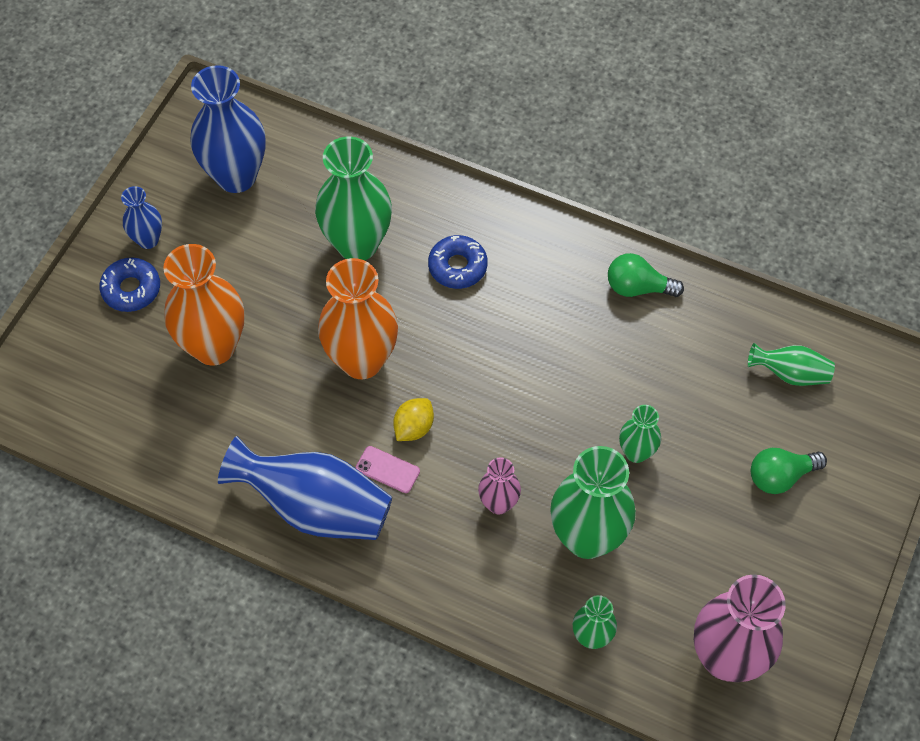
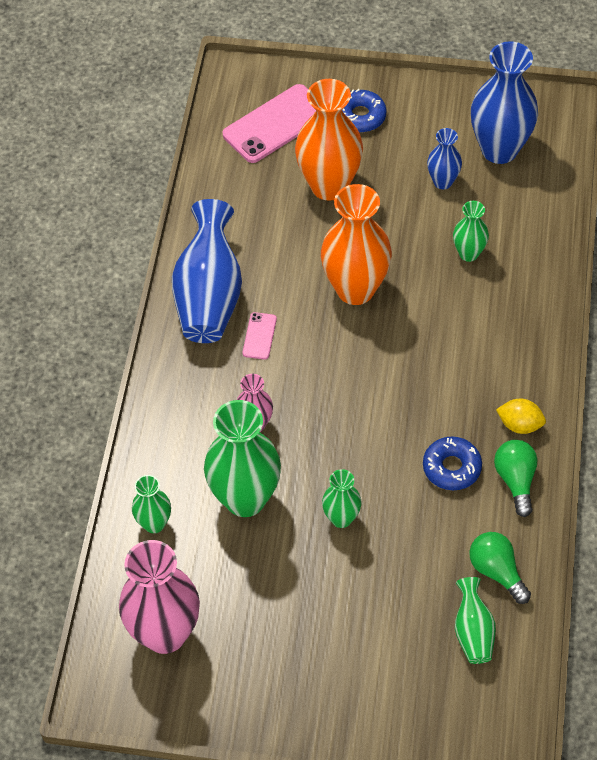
camera: 75 degrees right, 5 degrees down
(102, 375) = (276, 124): none -> pink phone
(148, 240) = (411, 112): blue vase -> blue vase (443, 182)
(357, 244) = (468, 253): green vase -> green vase, size x0.52
(413, 427) = (305, 343): yellow lemon -> yellow lemon (519, 425)
(457, 266) = (477, 333): blue donut -> blue donut (451, 467)
(780, 476) = (359, 644): green light bulb -> green light bulb (497, 571)

